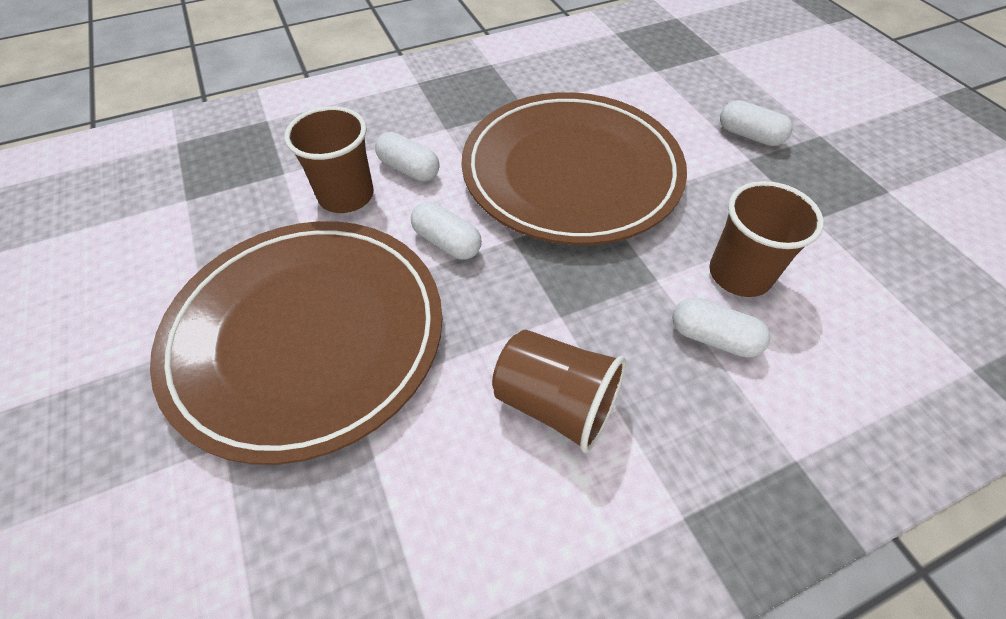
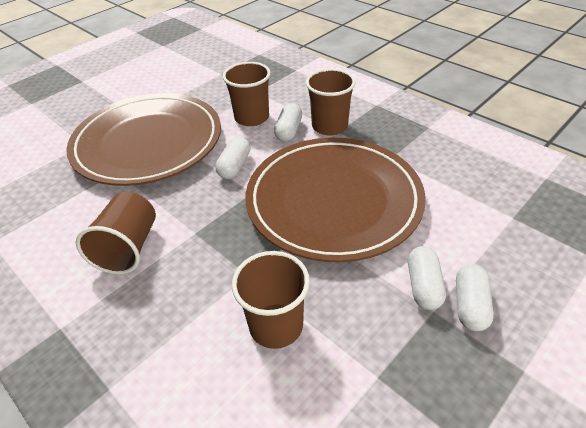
camera: 70 degrees right, 10 degrees down
(429, 131) = (329, 126): none -> brown cup
(713, 337) = (204, 319): white capsule -> white capsule (423, 286)

